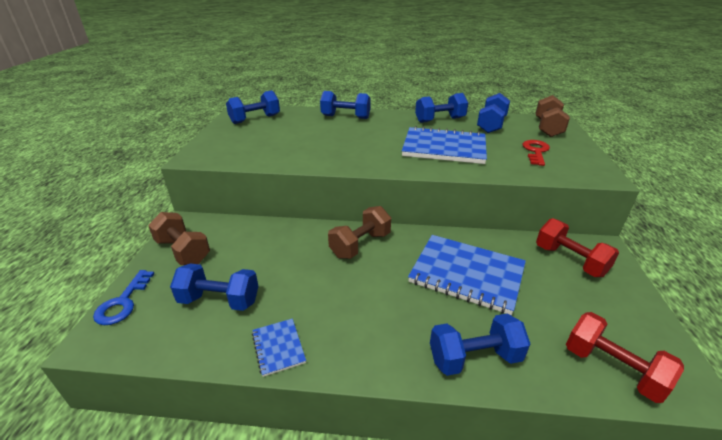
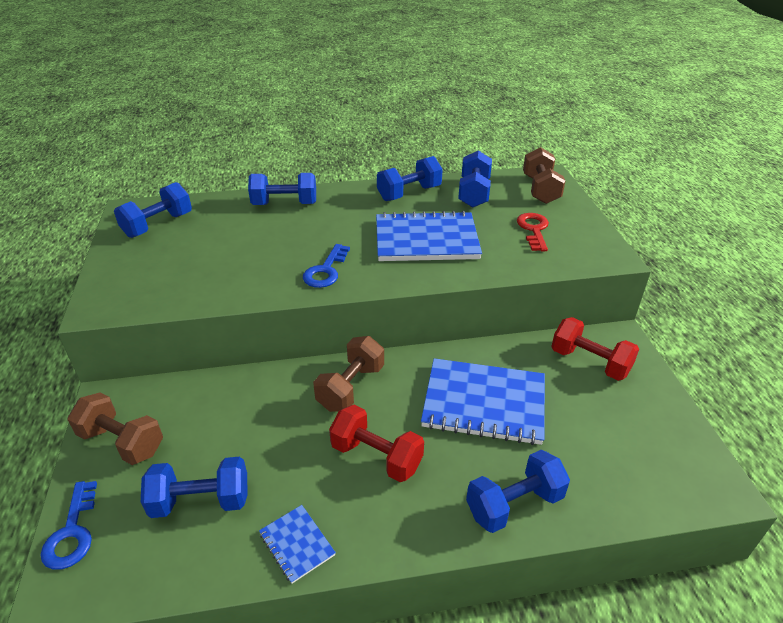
camera: 15 degrees left, 5 degrees up
(360, 157) = (326, 270): none -> blue key
(612, 369) = (648, 483): red dumbbell -> red dumbbell (376, 456)

